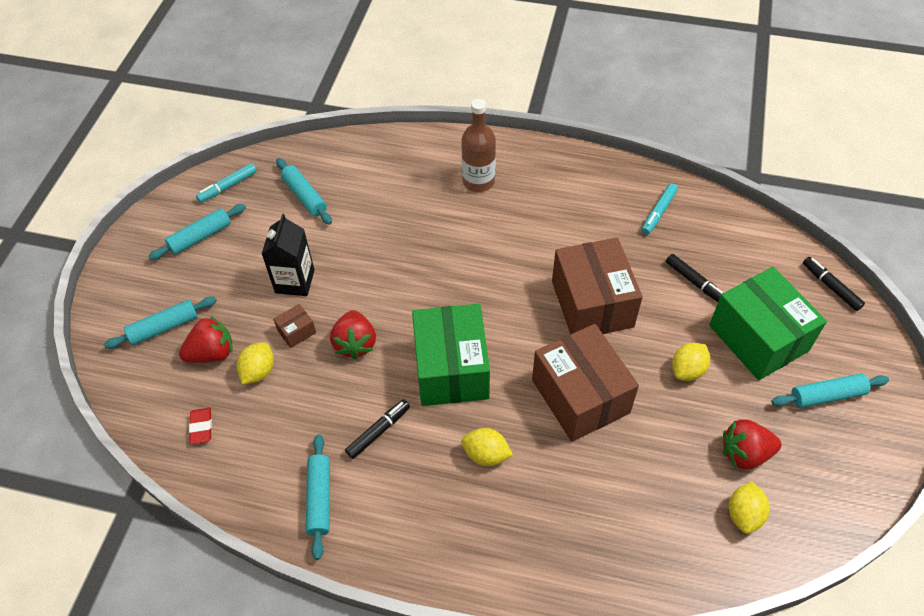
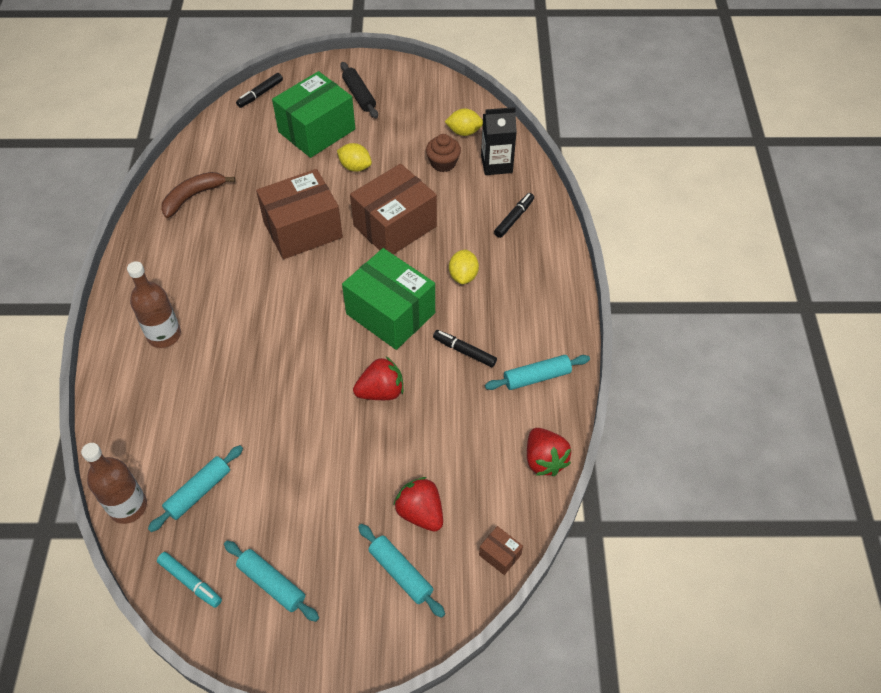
camera: 105 degrees left, 0 degrees up
(201, 427) = (501, 492): red eraser -> none
(258, 371) = (430, 463): yellow lemon -> none
(295, 281) = (318, 465): black carton -> black carton (496, 164)
(296, 331) = (378, 444): brown box -> brown box (500, 555)
(310, 152) = (128, 507): none -> brown bottle
(451, 369) = (390, 313): green box -> green box turned 60 degrees clockwise
(658, 212) = (193, 197): turquoise marker -> brown banana
(683, 473) = (443, 163): none -> brown cupcake
(694, 282) = (268, 169): black marker -> black marker (514, 218)
(745, 453) = (418, 133): red strawberry -> red strawberry (544, 460)
(827, 396) = (359, 95): turquoise rolling pin -> black rolling pin

